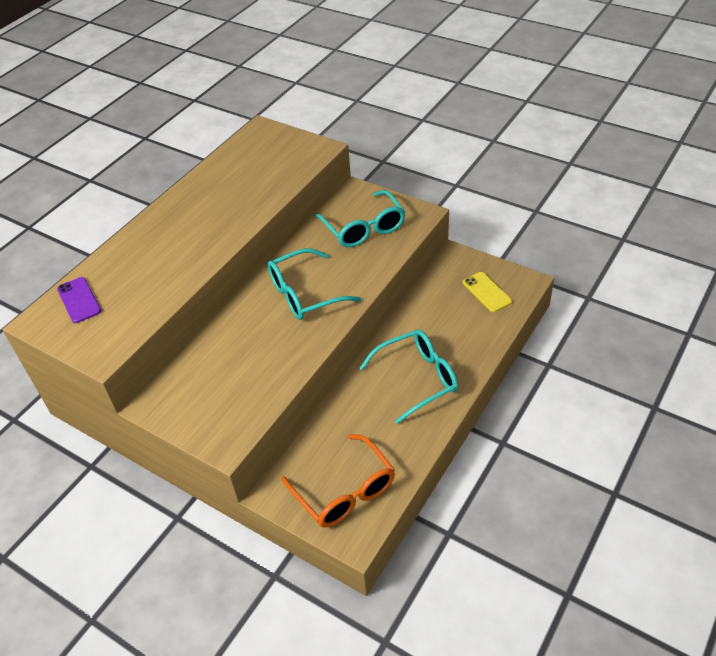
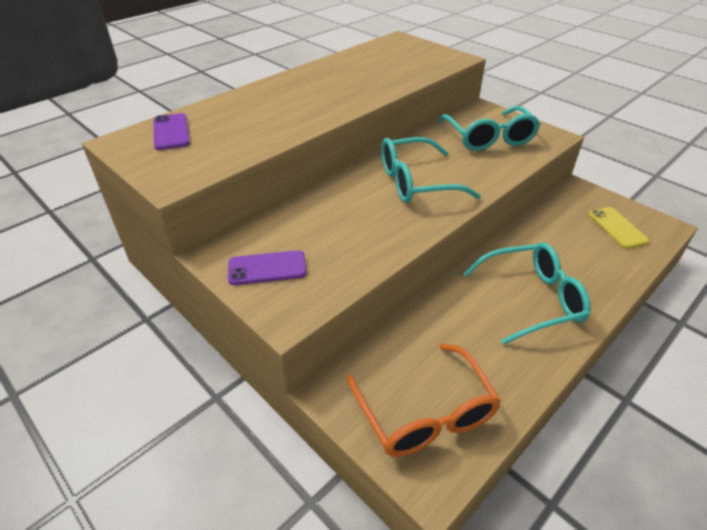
camera: 10 degrees right, 5 degrees down
(198, 407) = (267, 268): none -> purple phone

